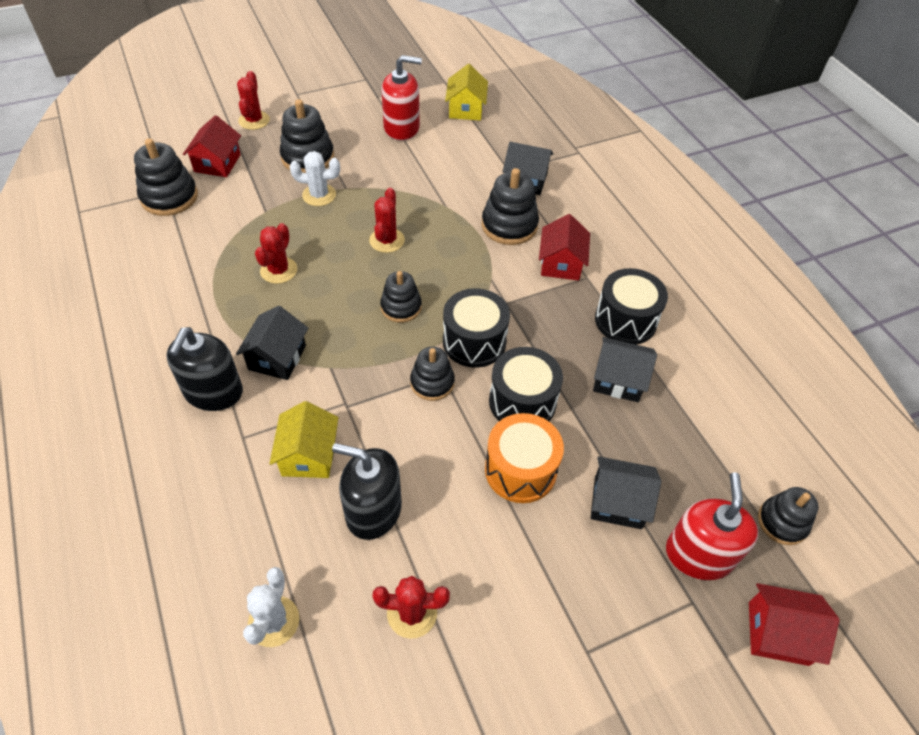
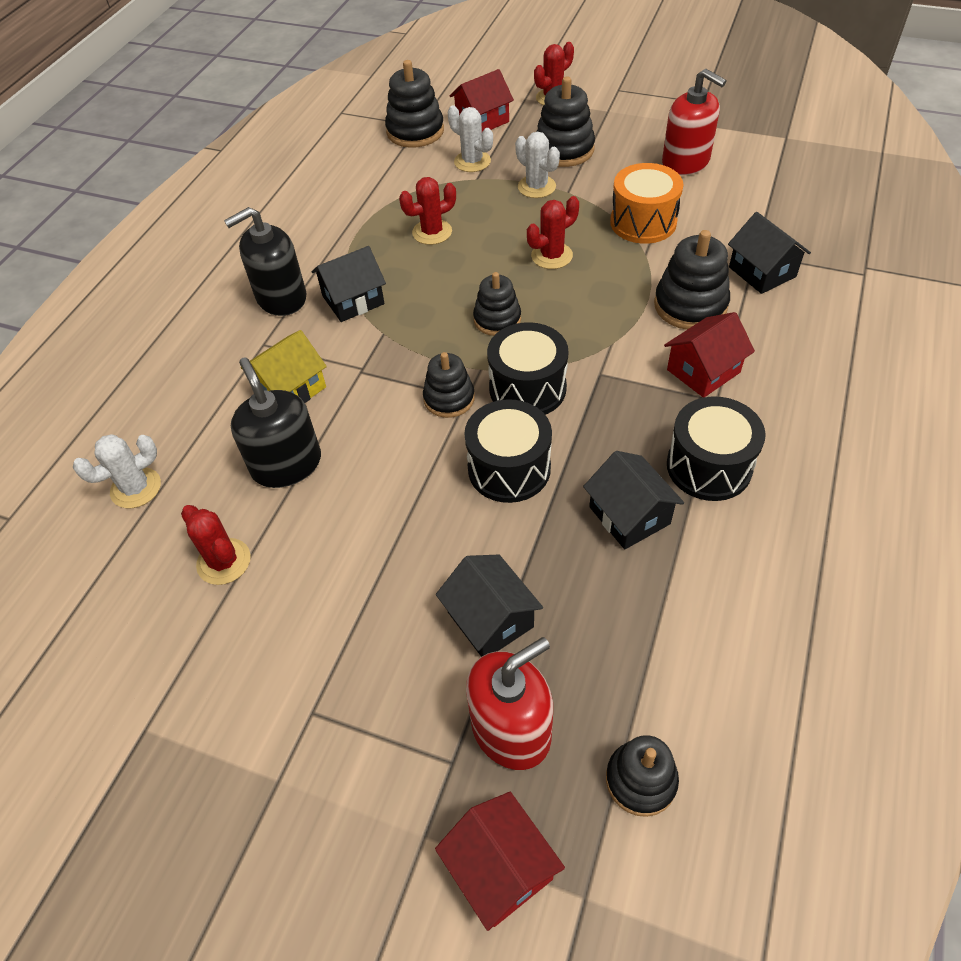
camera: 50 degrees right, 0 degrees up
(247, 199) = (472, 161): none -> white cactus
(466, 109) = (778, 173): yellow house -> none
(520, 470) = (437, 523): orange drum -> orange drum (643, 222)

